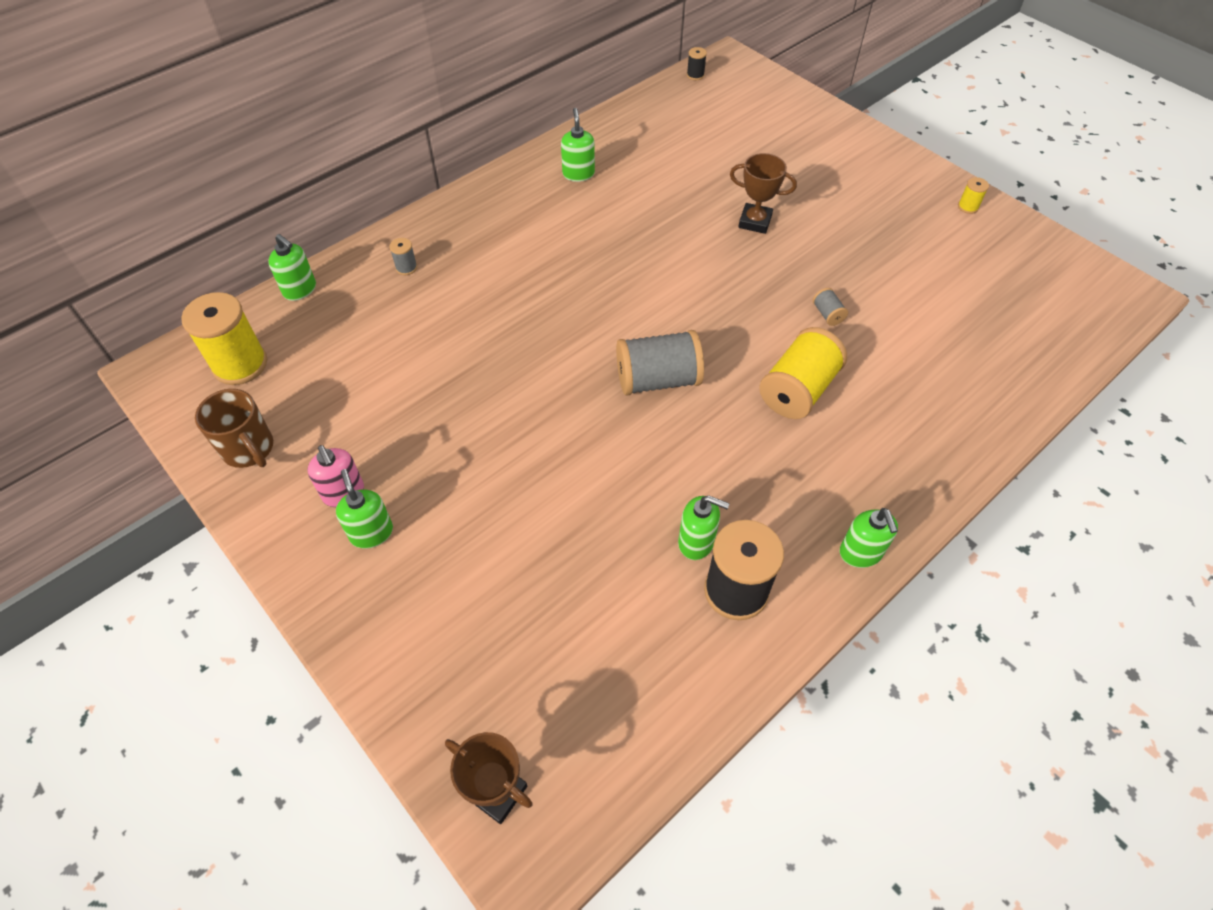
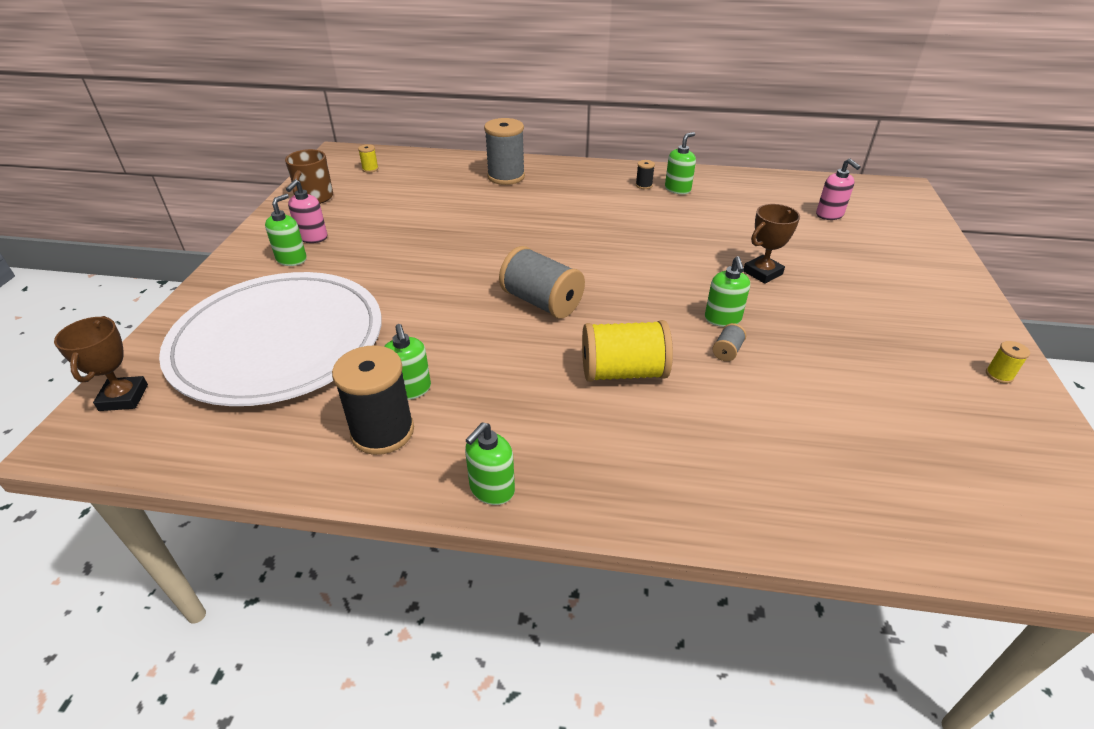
camera: 50 degrees right, 15 degrees down
(240, 364) = (370, 169): yellow spool -> yellow spool, size x0.44
(300, 290) = (444, 158): green soap dispenser -> green soap dispenser (722, 319)
(406, 268) = (506, 177): grey spool -> grey spool, size x2.28
(524, 612) = (278, 341): none -> white plate
(695, 75) = (856, 184): black spool -> black spool (644, 185)
(719, 125) = (829, 215): none -> pink soap dispenser
(755, 222) = (762, 273): brown trophy -> brown trophy turned 75 degrees clockwise

